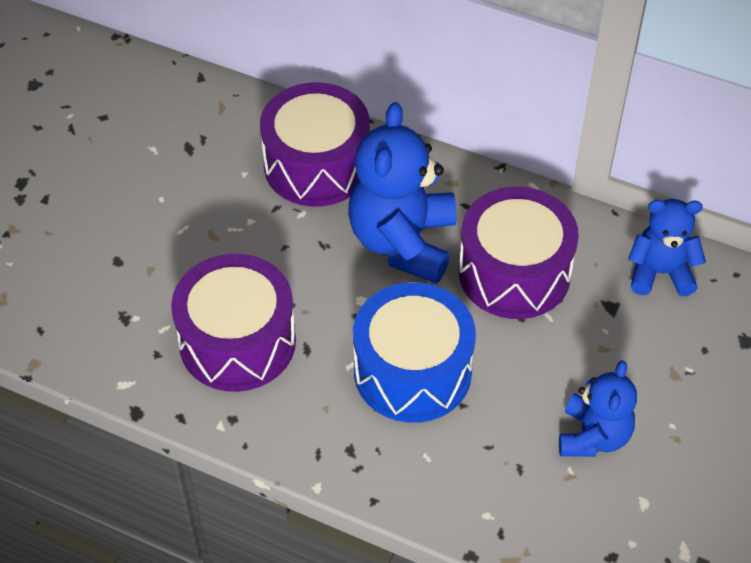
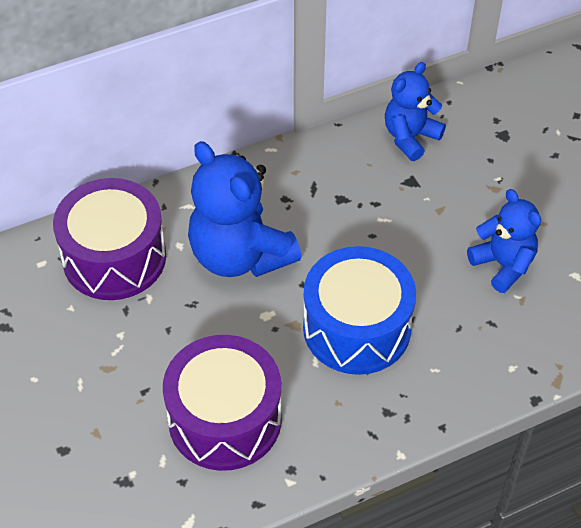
camera: 50 degrees left, 0 degrees up
(514, 273) = (332, 212): purple drum -> none

